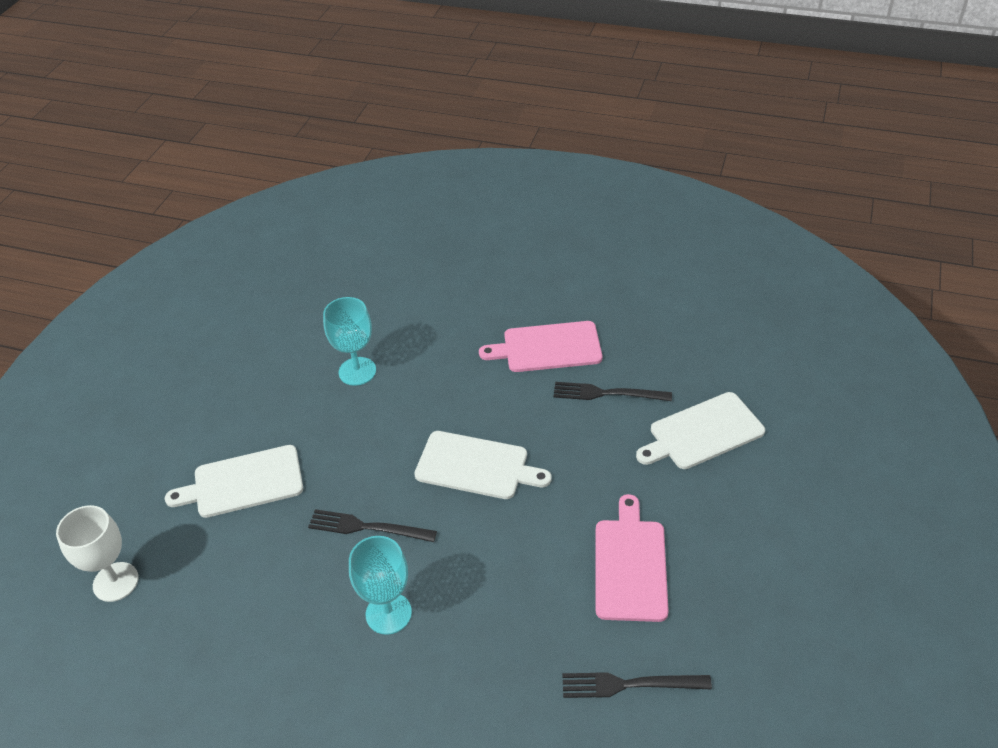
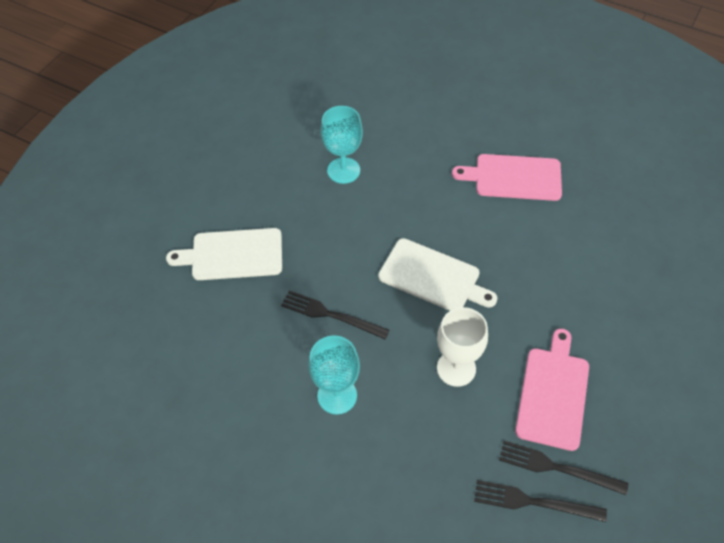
camera: 10 degrees right, 10 degrees up
(115, 582) = (117, 322): white goblet -> white goblet (456, 368)
(607, 393) = (560, 230): black fork -> black fork (557, 467)
(702, 432) = (640, 283): white cutting board -> none

